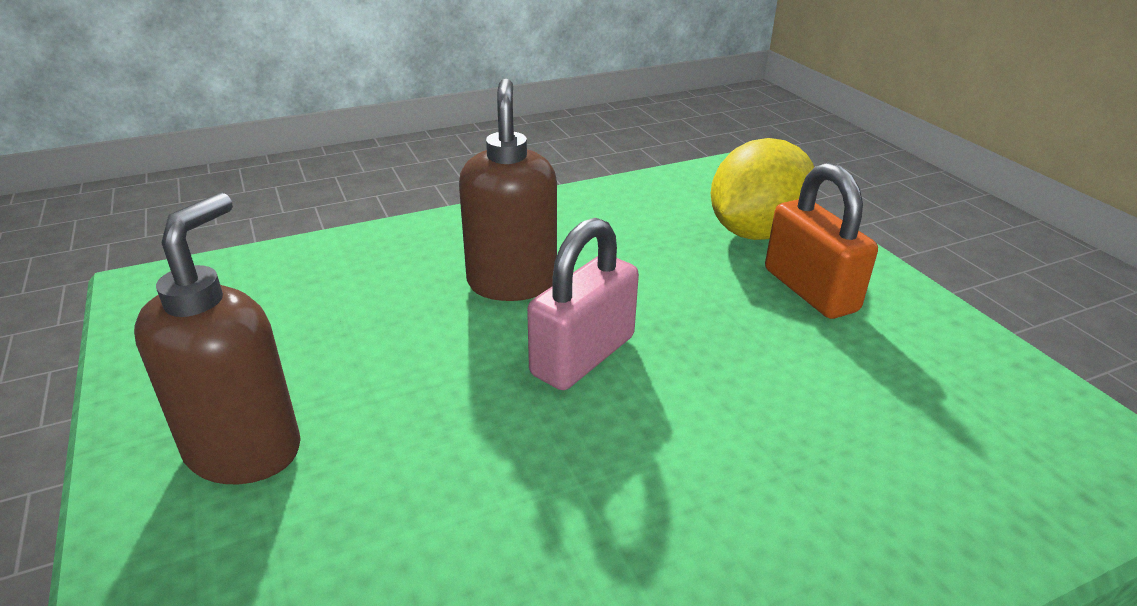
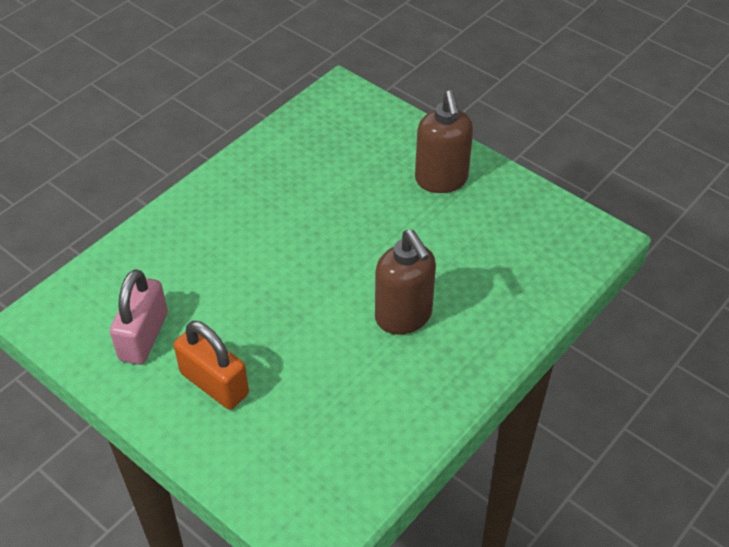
camera: 155 degrees right, 15 degrees up
(583, 356) = (330, 279): pink padlock -> pink padlock (143, 336)
(755, 232) = (265, 439): yellow lemon -> none

